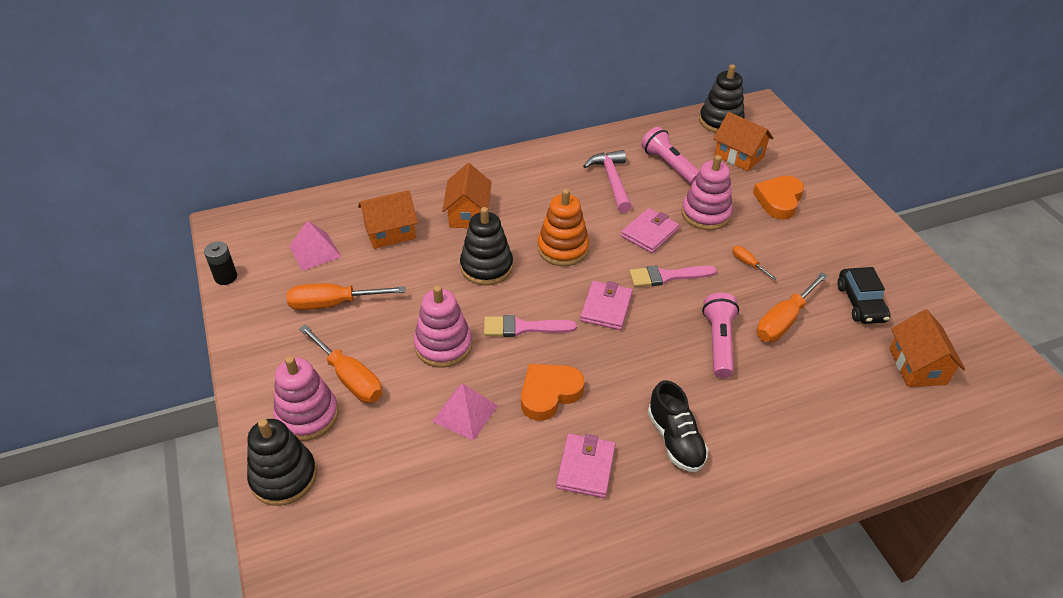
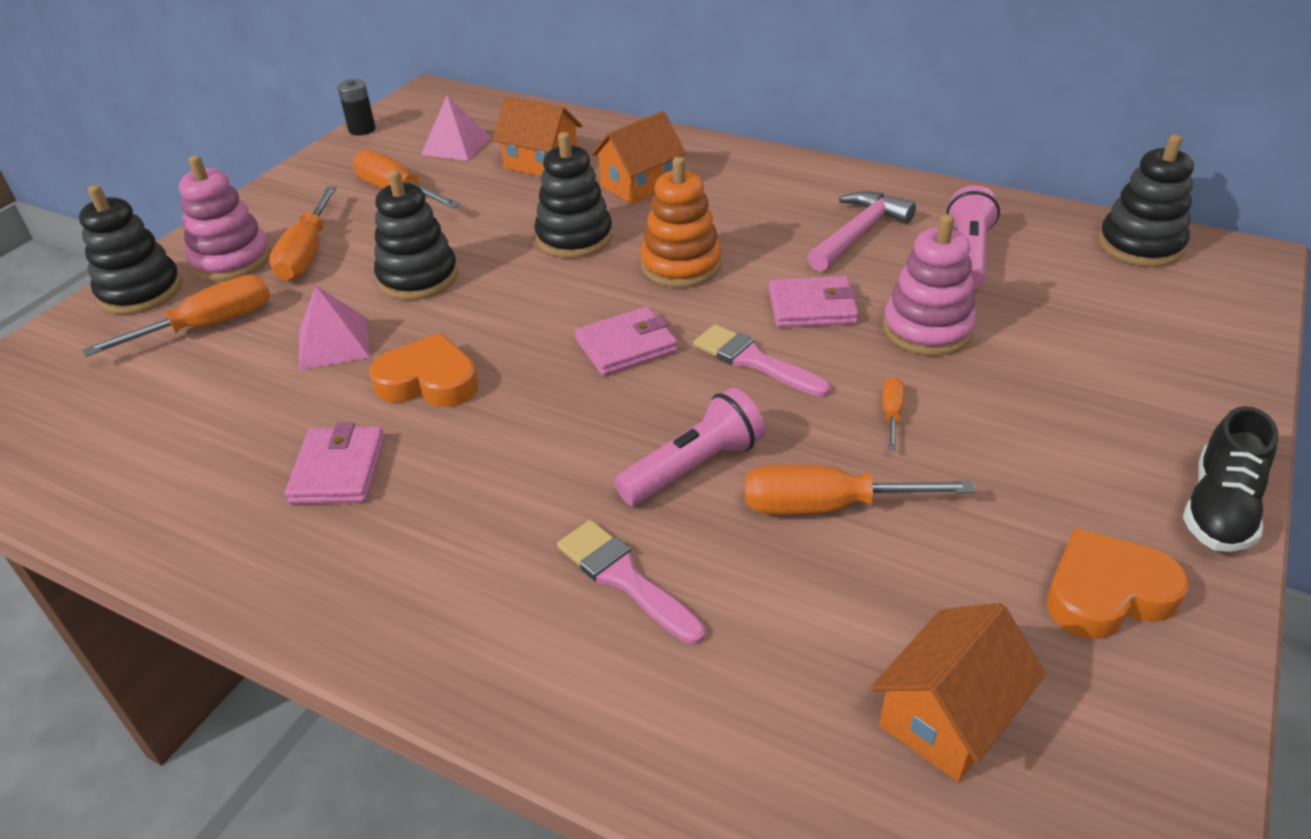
camera: 50 degrees right, 5 degrees down
(373, 460) = (208, 326): none -> orange screwdriver
(443, 345) = (418, 277): pink stacking toy -> black stacking toy
(523, 327) = (512, 309): pink brush -> pink brush (624, 578)
(585, 467) = (338, 470): pink wallet -> pink wallet turned 60 degrees counterclockwise
(675, 439) = (464, 520): black shoe -> black shoe (1219, 508)
(739, 156) = (1100, 295): orange house -> none
(779, 200) = (1076, 374): orange heart -> orange heart (1106, 593)
(860, 303) = (993, 570): black car -> none

